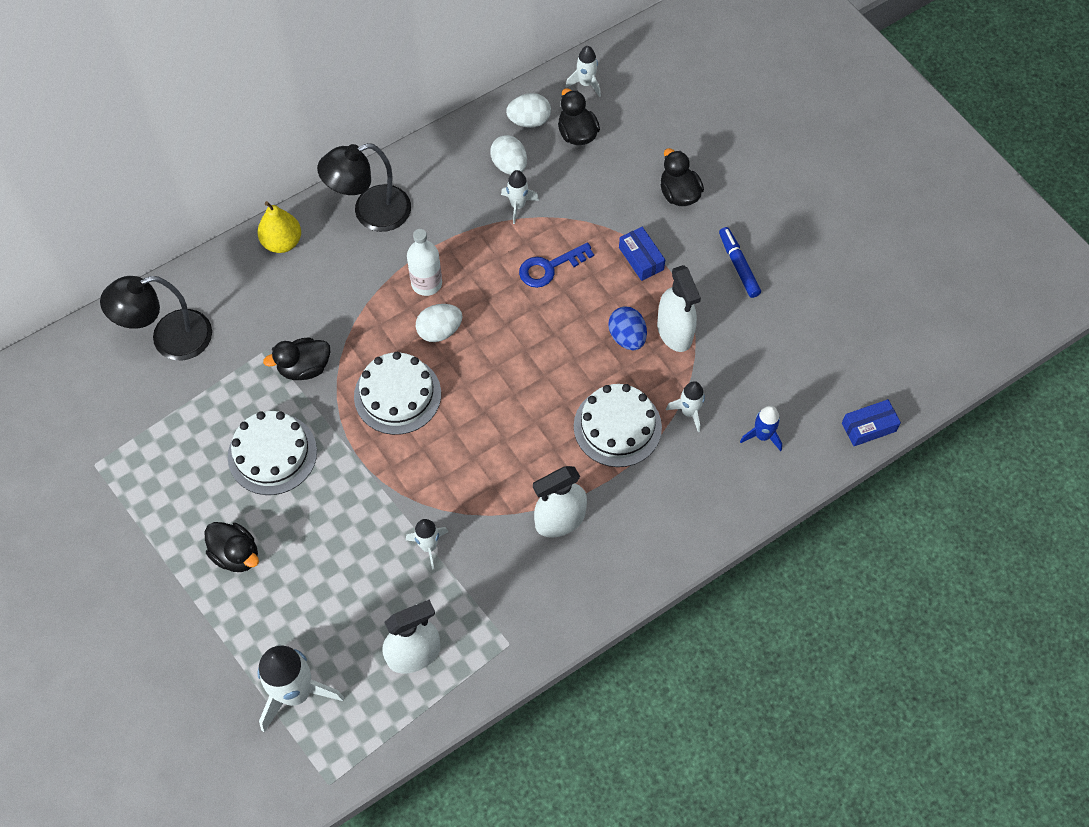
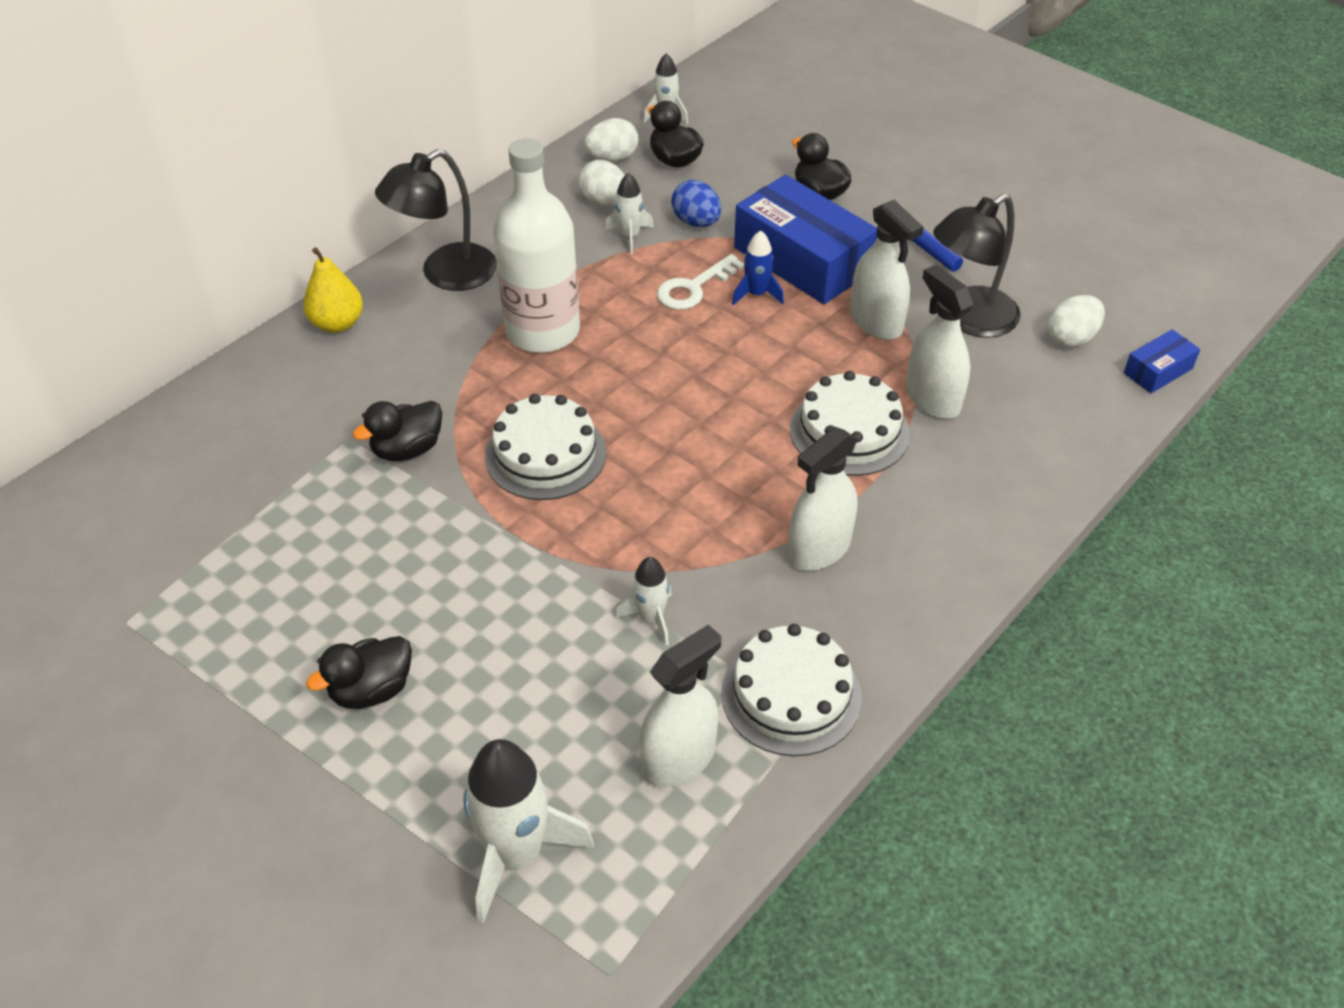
camera: 15 degrees left, 15 degrees down
(169, 339) = (207, 454): black lamp -> black lamp (968, 319)
(236, 554) = (372, 690): black duck -> black duck turned 120 degrees clockwise
(272, 454) = (390, 555): white cake -> white cake (791, 695)
(426, 283) = (543, 331): white bottle -> white bottle, size x1.81
(439, 331) = (577, 376): white egg -> white egg (1071, 338)
(549, 268) = (693, 288): blue key -> white key
(627, 337) = (820, 338): blue egg -> blue egg (696, 222)
(641, 259) = (802, 260): blue box -> blue box, size x2.15
(689, 412) = (932, 398): white rocket -> white spray bottle
(762, 436) = (1035, 405): blue rocket -> blue rocket (756, 294)

